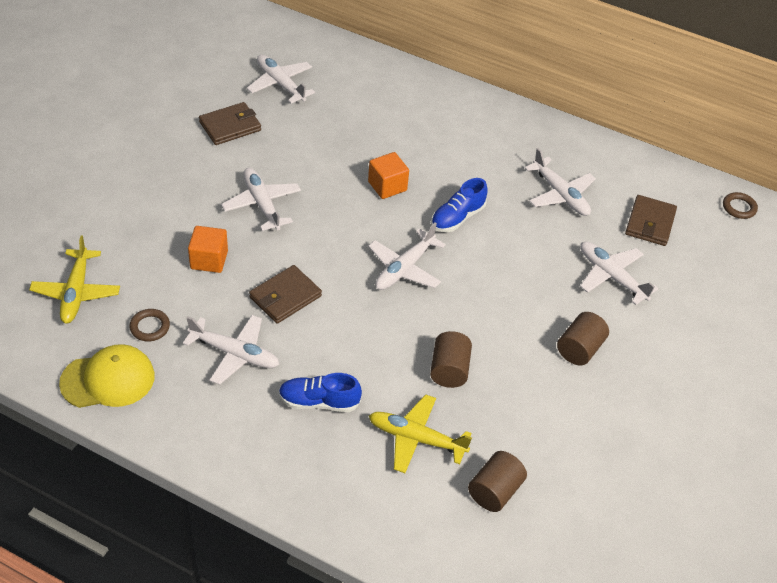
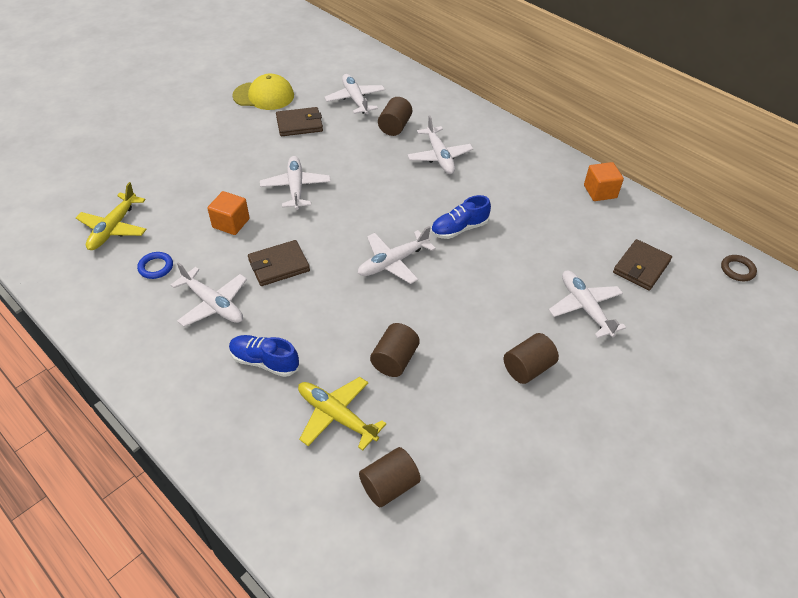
camera: 20 degrees right, 0 degrees up
(108, 379) = (100, 302): yellow cap -> yellow cap (264, 96)
(150, 327) = (156, 267): brown ring -> blue ring
(340, 111) = (394, 127): none -> brown cylinder
(387, 186) = (408, 192): orange cube -> orange cube (600, 192)
(560, 194) = (562, 226): white plane -> white plane (439, 156)

